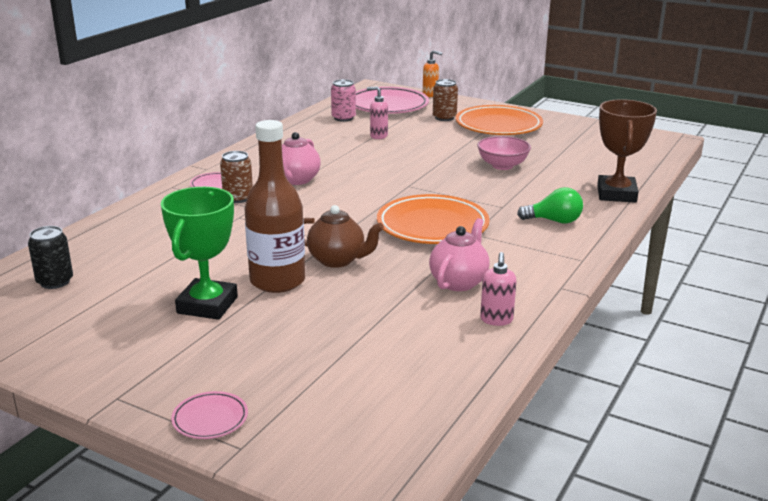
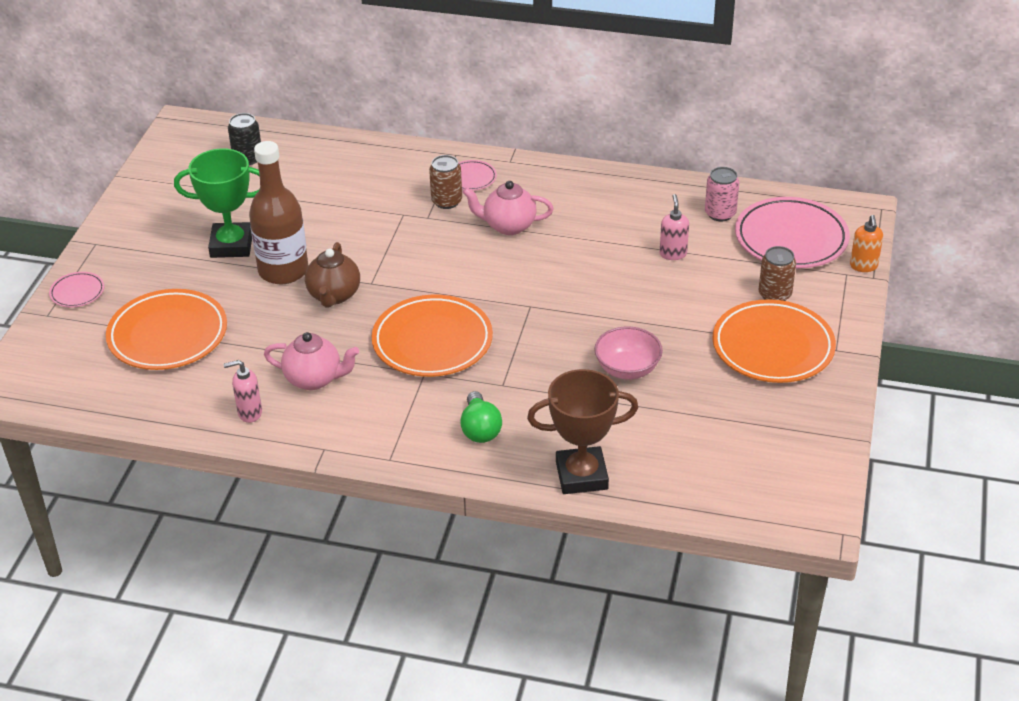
camera: 75 degrees right, 15 degrees up
(341, 358) = (168, 335): none -> orange plate

